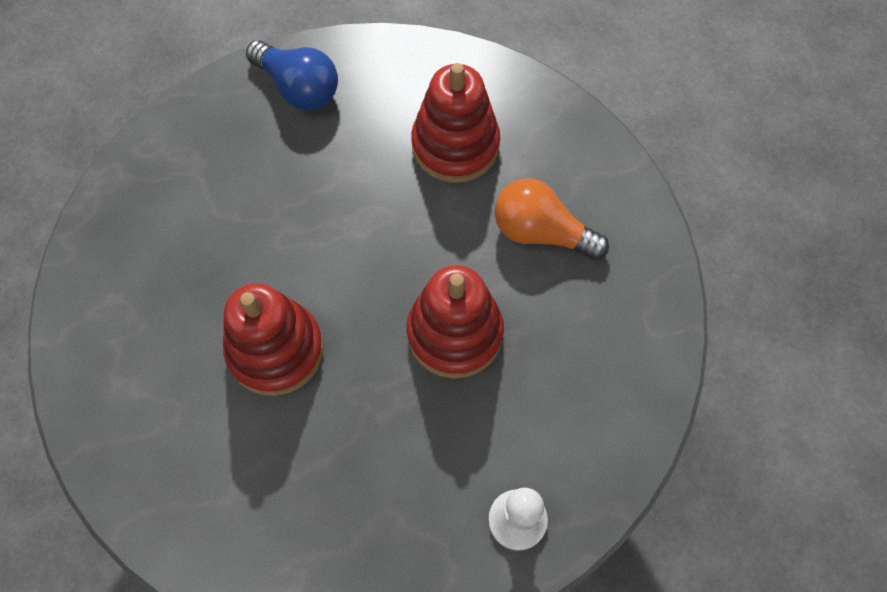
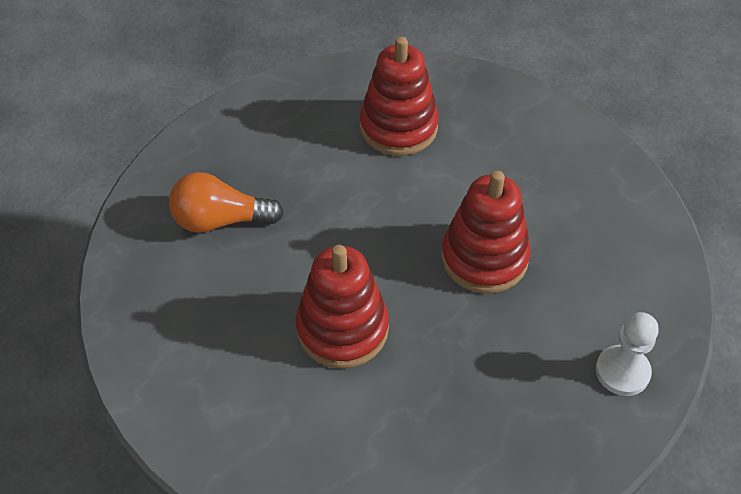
camera: 25 degrees left, 15 degrees down
(298, 88) = (242, 131): blue light bulb -> none
(541, 232) = (505, 163): orange light bulb -> orange light bulb (220, 220)

